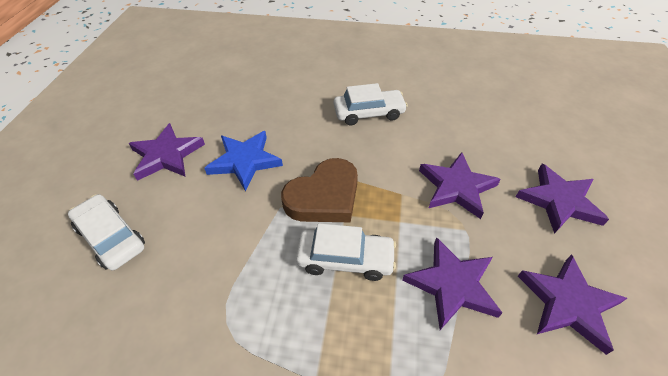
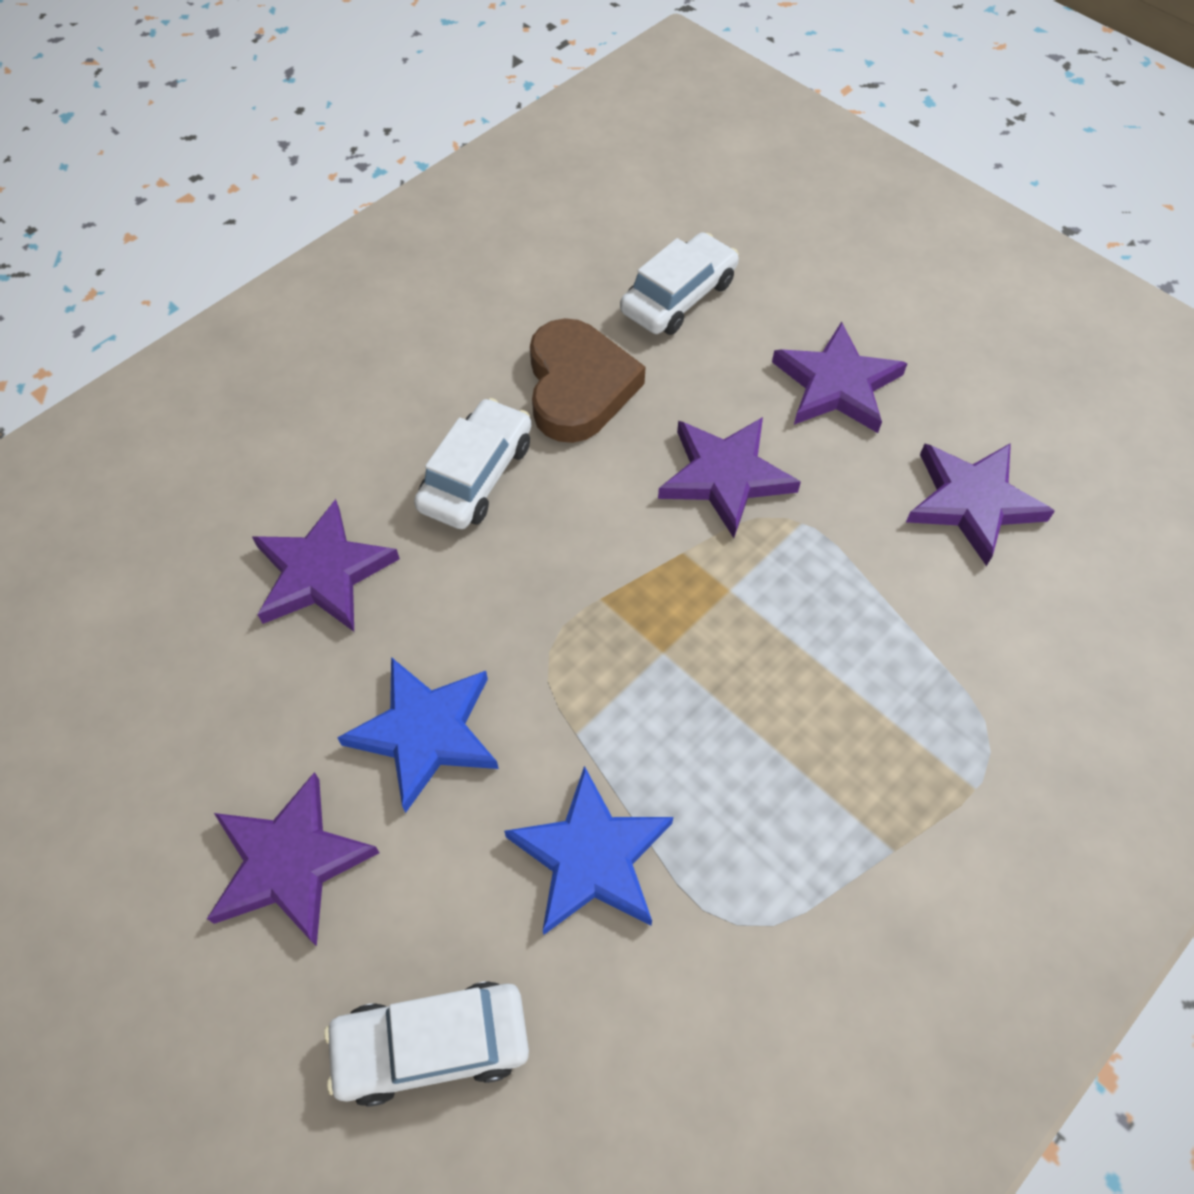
camera: 55 degrees left, 10 degrees up
(225, 244) = (591, 857): none -> blue star
(324, 197) = (606, 658): brown heart -> brown heart (578, 387)
(345, 259) = (741, 702): white car -> white car (678, 297)
(452, 285) = (869, 602): purple star -> purple star (323, 573)

